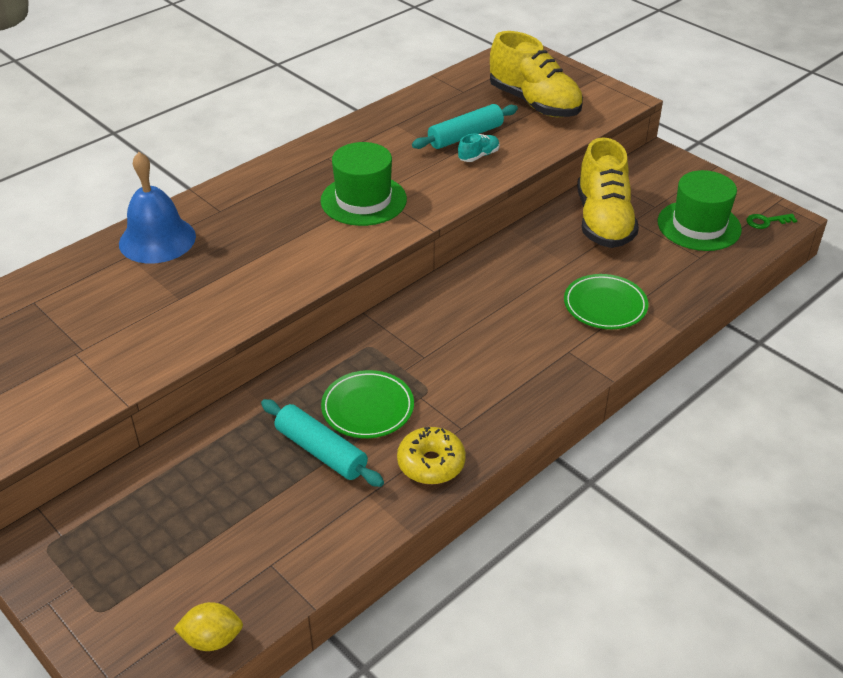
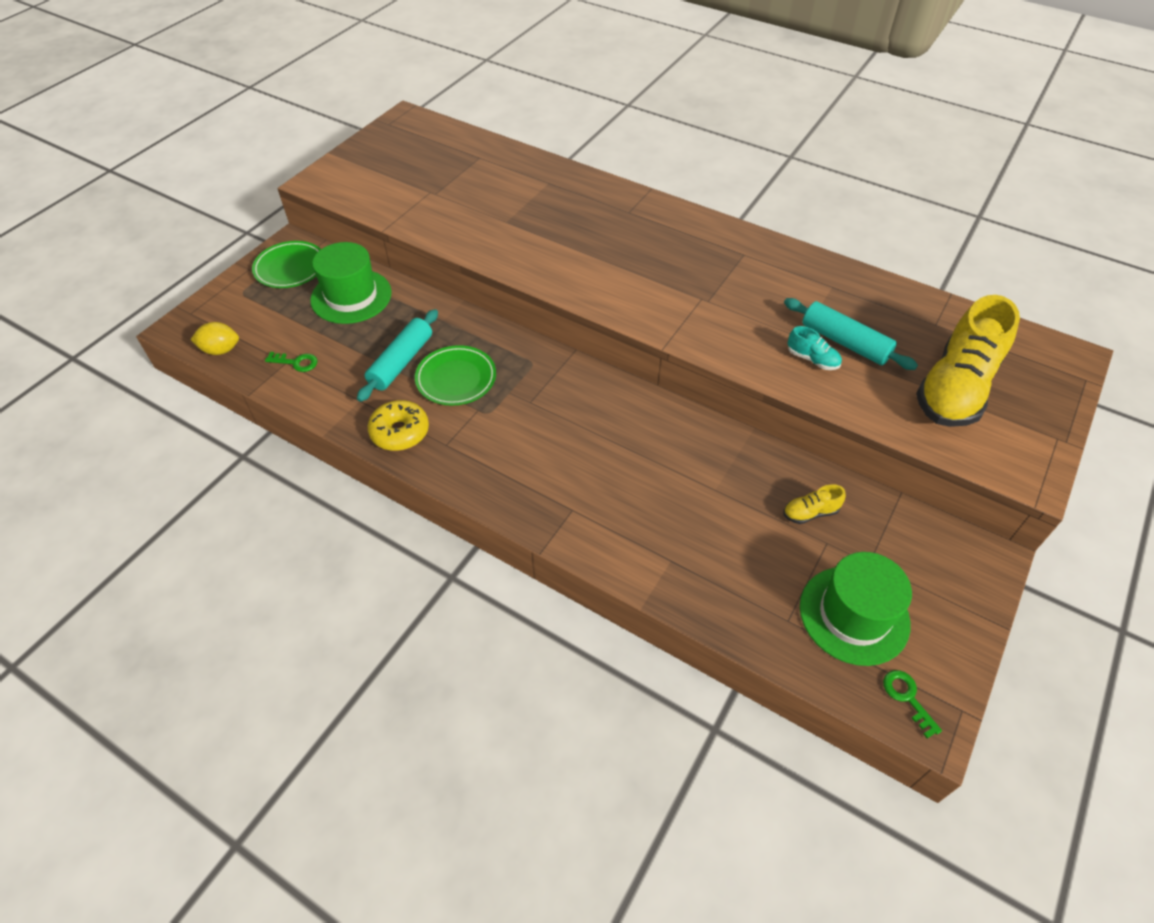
camera: 75 degrees right, 10 degrees up
(157, 239) = (575, 190): blue bell -> none
(212, 639) = (221, 350): yellow lemon -> yellow lemon turned 75 degrees counterclockwise
(276, 553) = (296, 362): none -> green key
(363, 200) = (687, 292): green hat -> green hat (351, 296)
(603, 221) = (810, 513): yellow shoe -> yellow shoe, size x0.41
(605, 305) = (656, 532): green plate -> green plate (290, 268)

